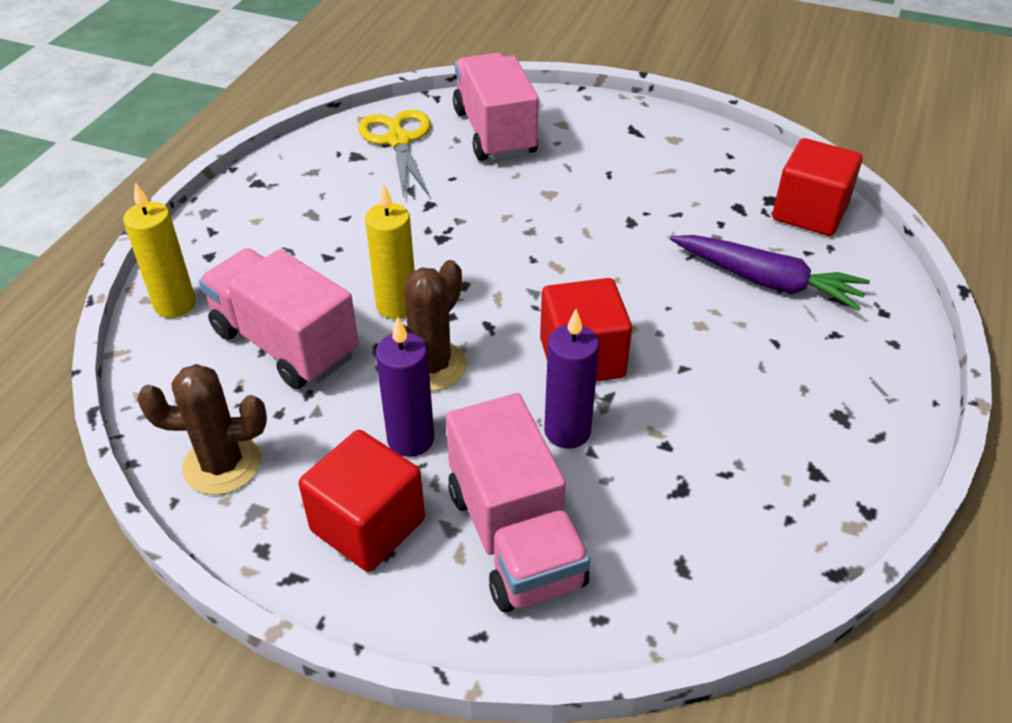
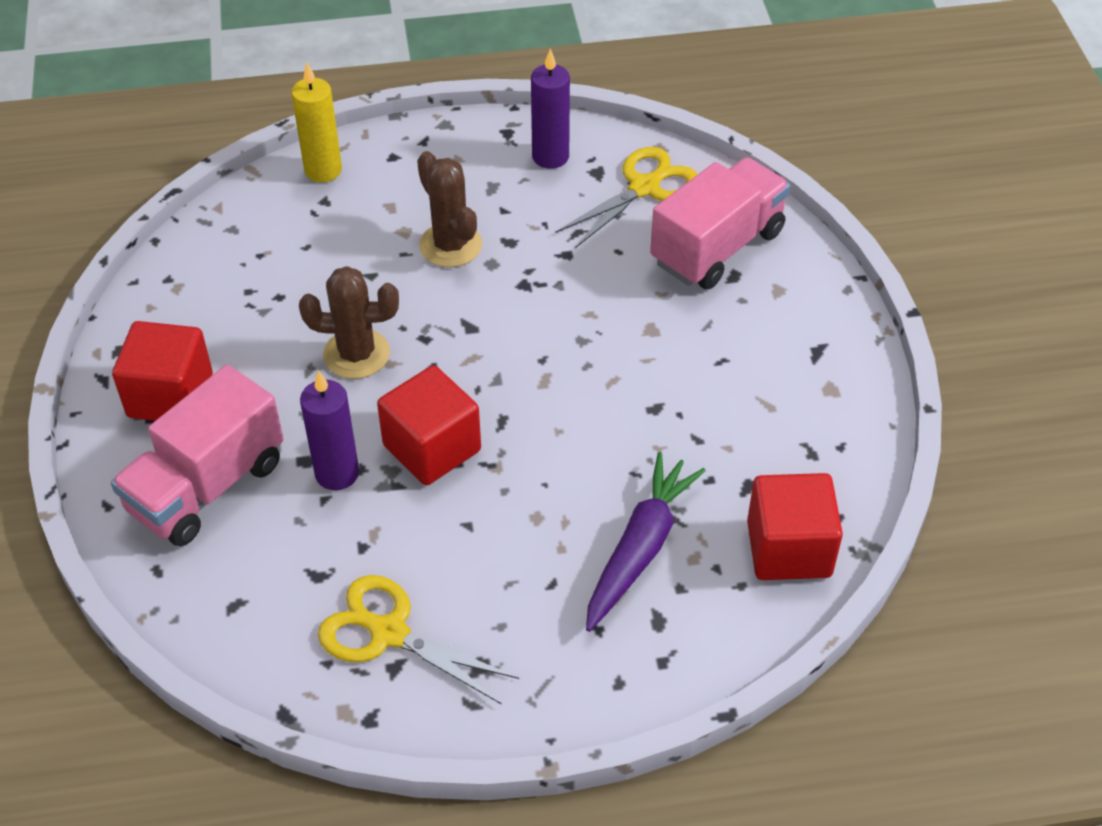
camera: 60 degrees right, 5 degrees up
(222, 464) = (180, 287): brown cactus -> brown cactus (450, 245)
(285, 343) = (323, 255): pink truck -> none
(396, 306) = (413, 298): yellow candle -> none
(410, 439) = (268, 380): purple candle -> purple candle (550, 157)
(767, 281) = (640, 548): purple carrot -> purple carrot turned 150 degrees counterclockwise
(776, 463) = (388, 633): none -> yellow scissors

